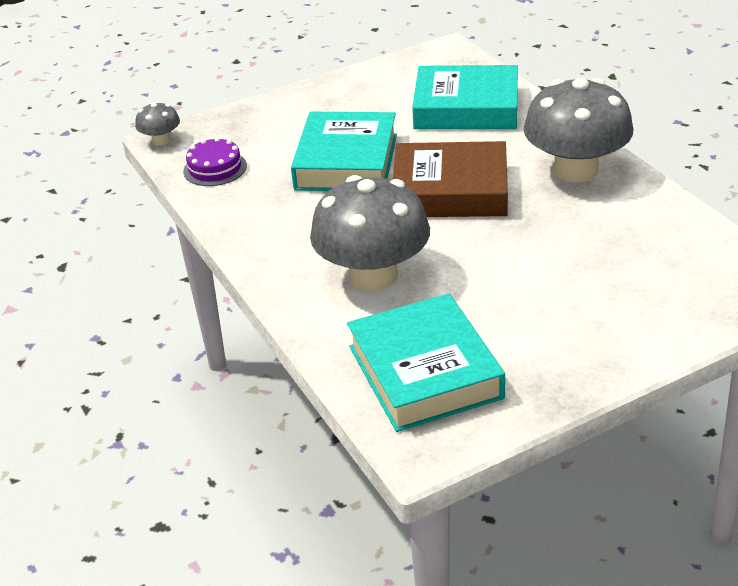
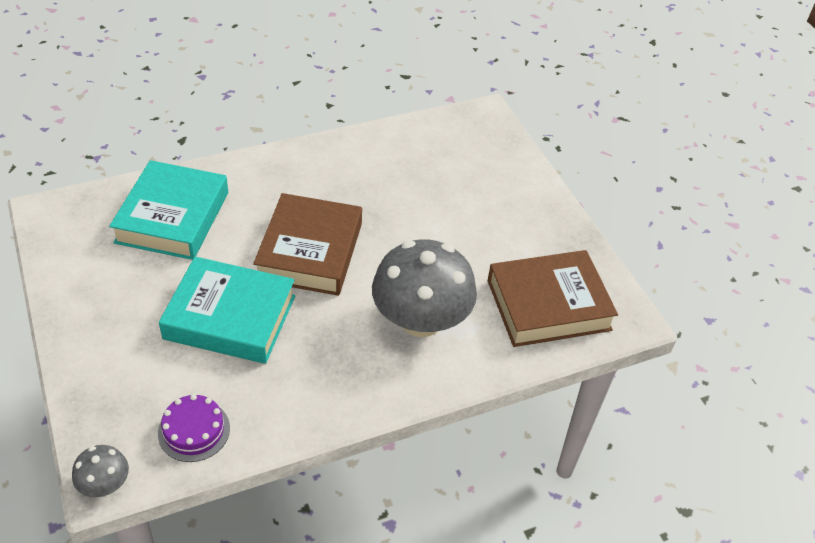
camera: 90 degrees left, 10 degrees up
(425, 372) = (548, 305): turquoise book -> brown book
(575, 170) = (309, 172): grey mushroom -> none

